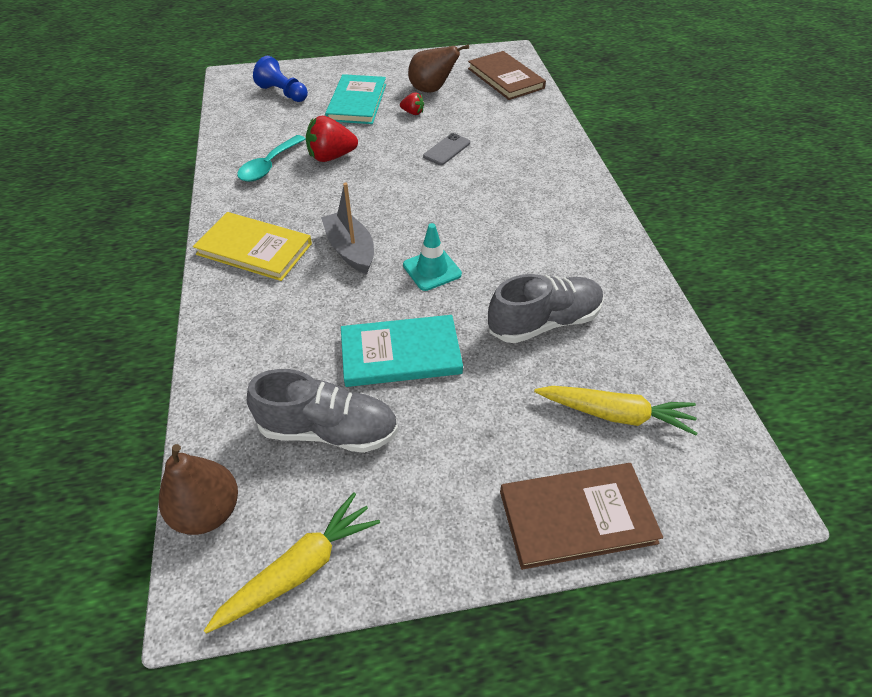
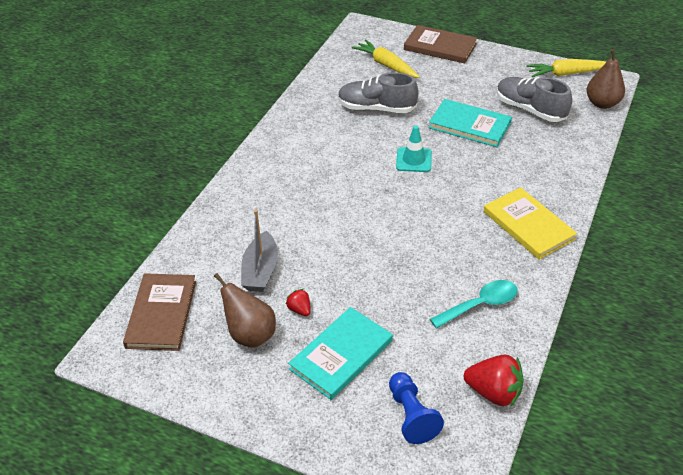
camera: 145 degrees left, 5 degrees down
(331, 157) = (417, 289): red strawberry -> red strawberry (493, 392)
(350, 250) = (458, 195): grey boat -> grey boat (260, 271)
(446, 150) = (312, 249): grey phone -> none

